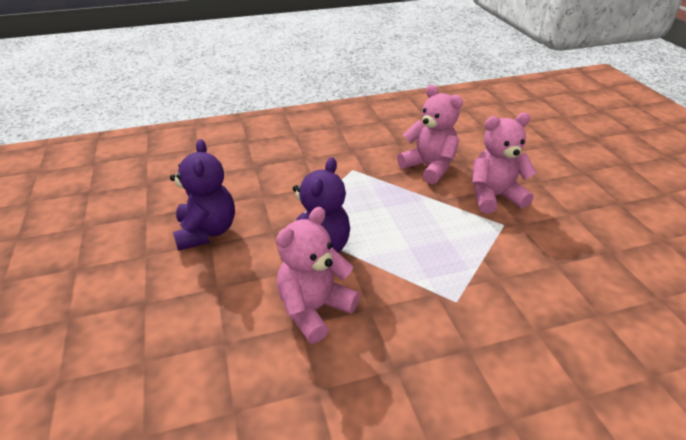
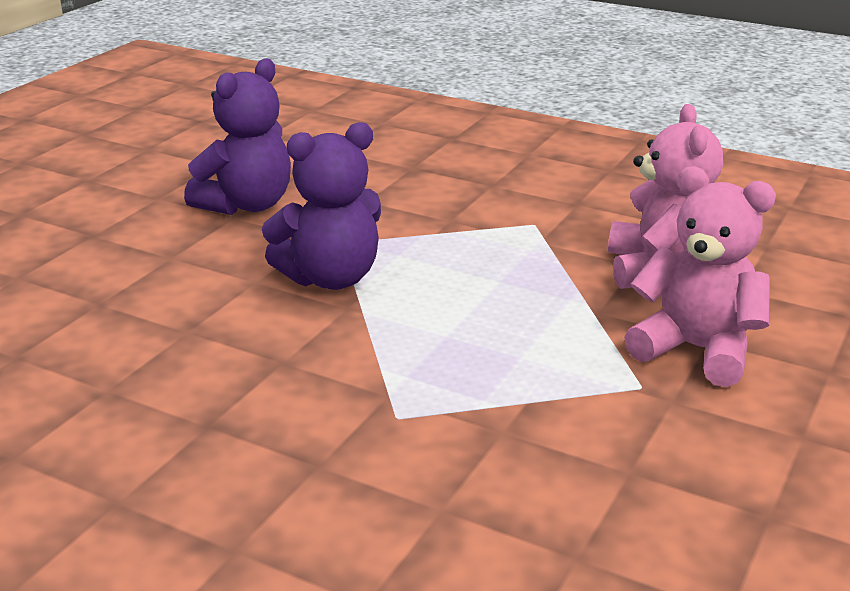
camera: 45 degrees right, 10 degrees down
(314, 309) = (225, 327): pink teddy bear -> none

